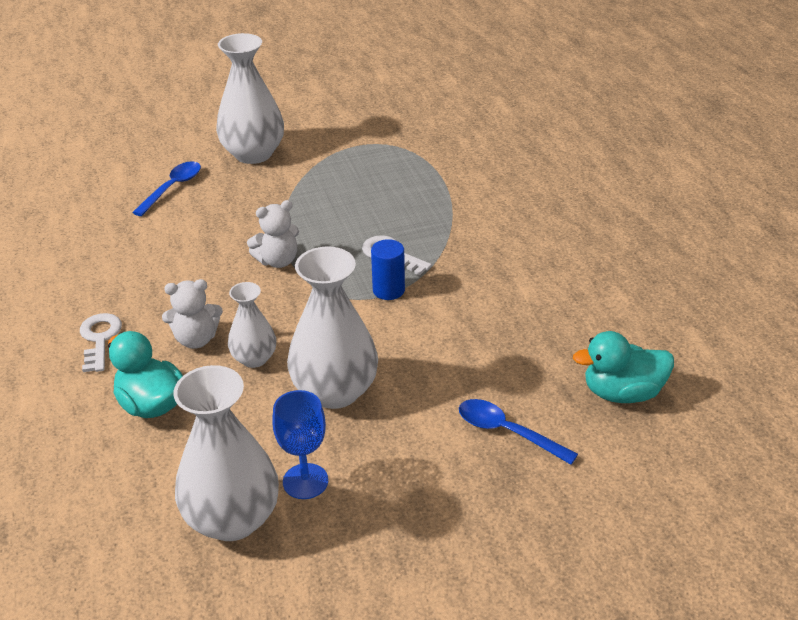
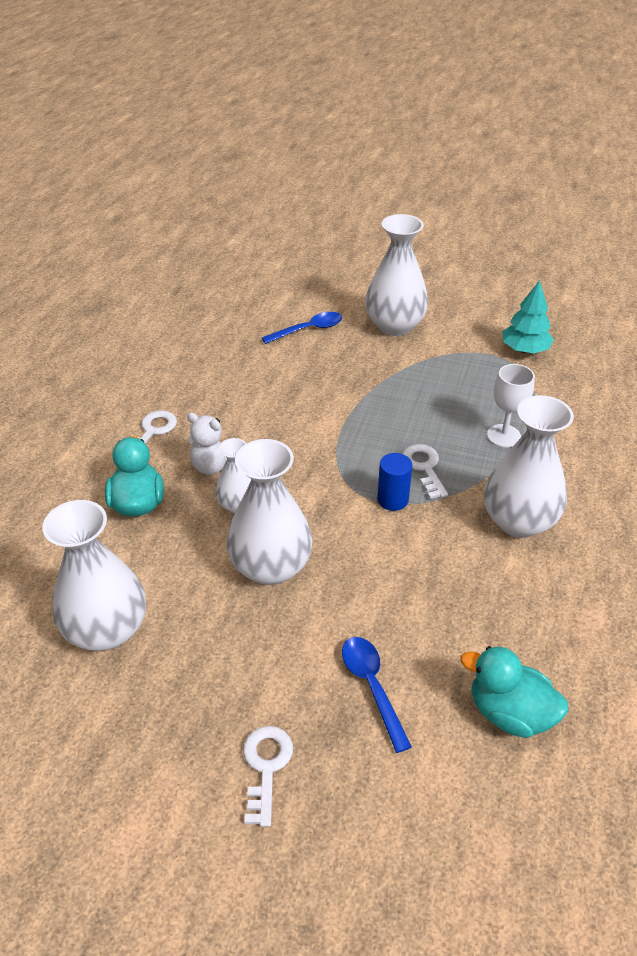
camera: 35 degrees right, 5 degrees up
(278, 261) = (330, 429): white teddy bear -> none
(305, 481) = (181, 631): blue goblet -> none
(387, 130) = (525, 350): none -> turquoise tree
(432, 202) = (503, 436): none -> white goblet
(482, 535) = (266, 767): none -> white key
(503, 259) = (518, 521): none -> white vase

